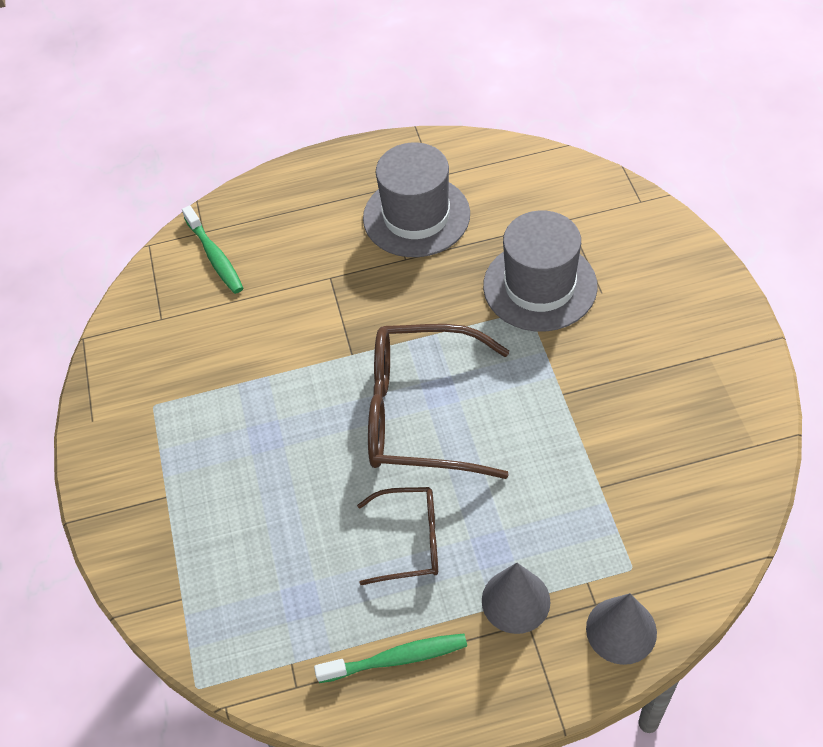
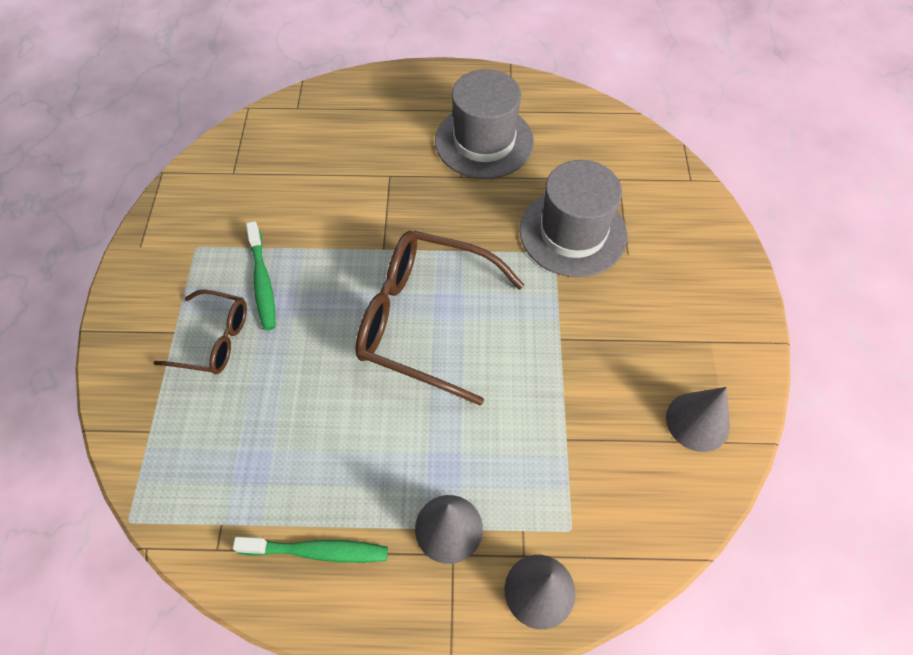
camera: 10 degrees right, 5 degrees up
(215, 256) = (298, 131): green toothbrush -> green toothbrush (262, 282)
(409, 541) = (371, 438): brown glasses -> brown glasses (213, 339)
(719, 435) = (697, 421): none -> grey cone

